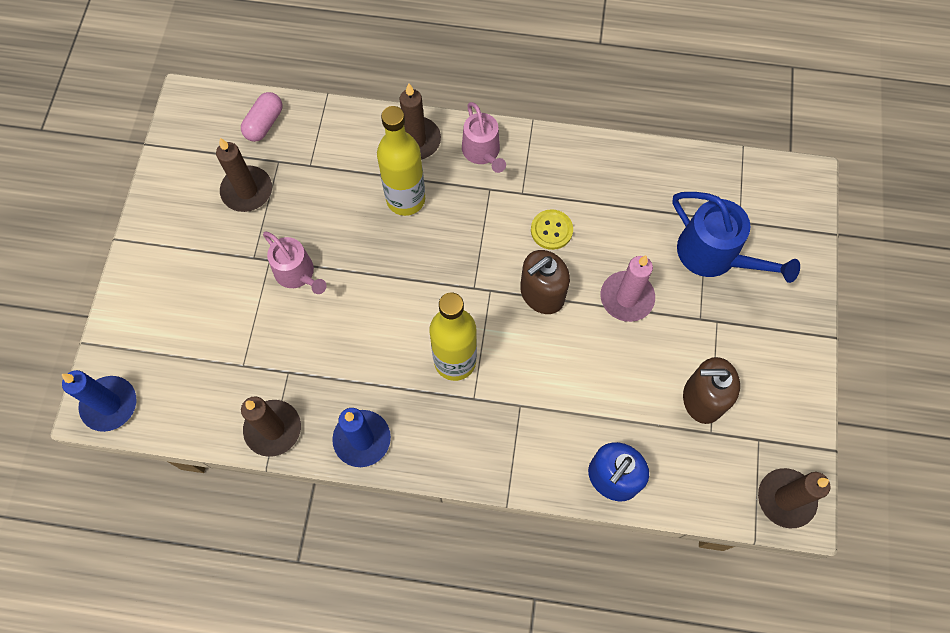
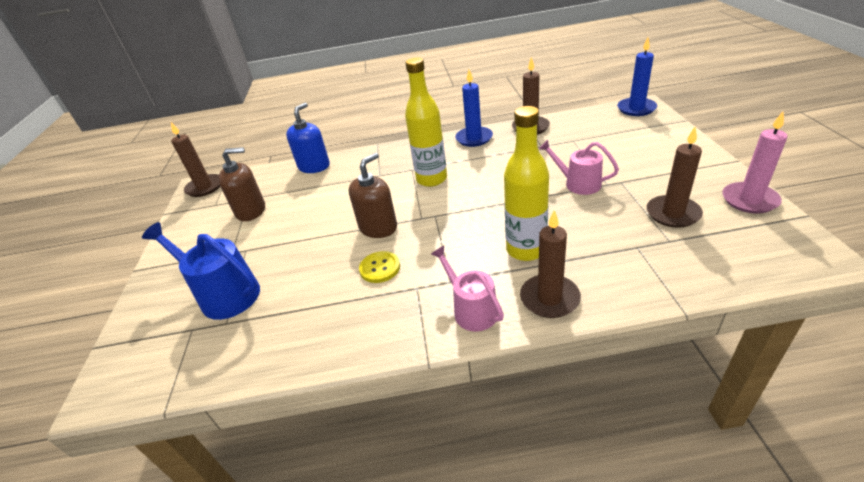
camera: 170 degrees right, 30 degrees down
(264, 123) = (719, 264): pink capsule -> none
(626, 298) = (307, 244): pink candle -> pink candle (749, 200)

